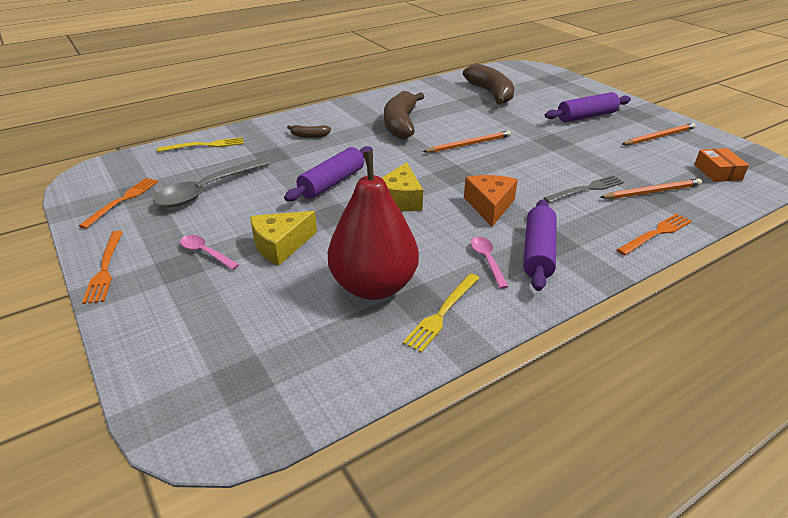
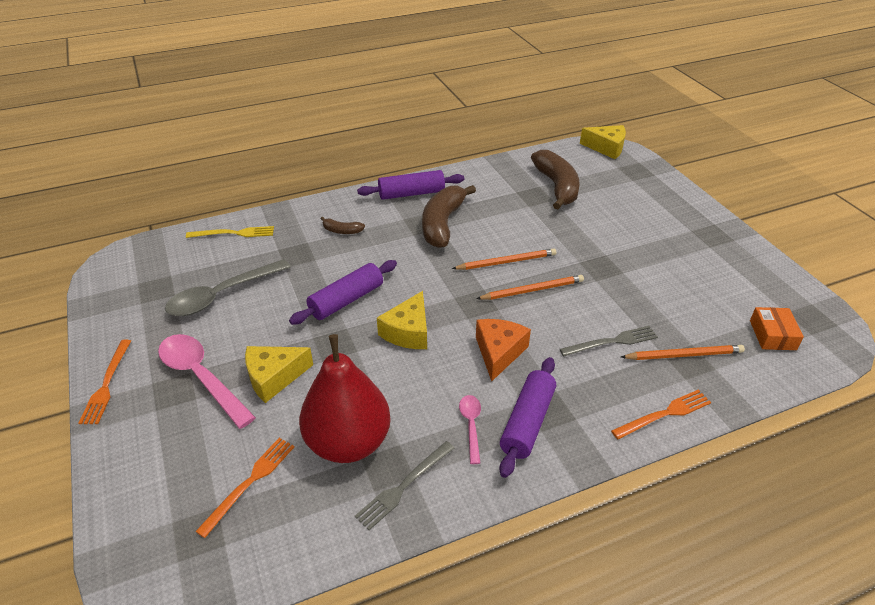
camera: 10 degrees right, 5 degrees up
(123, 200) = (140, 299): orange fork -> orange fork (250, 482)
(205, 253) = (201, 377): pink spoon -> pink spoon, size x1.95
(442, 313) = (404, 486): yellow fork -> grey fork
(521, 67) = (606, 148): none -> yellow cheese
(586, 116) = (653, 233): purple rolling pin -> purple rolling pin (411, 193)
(659, 137) = (726, 273): orange pencil -> orange pencil (532, 290)

